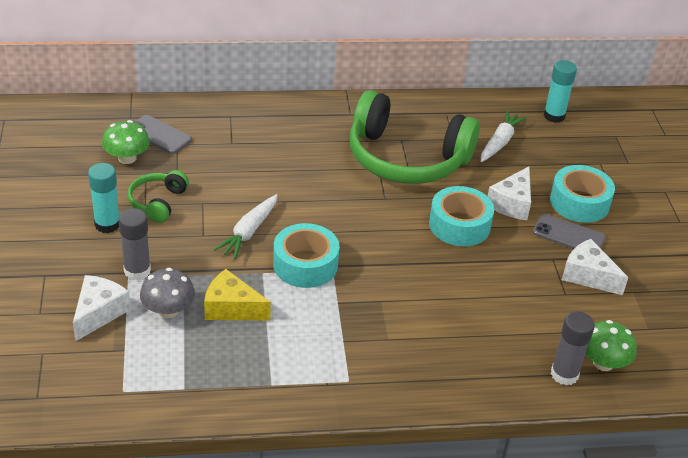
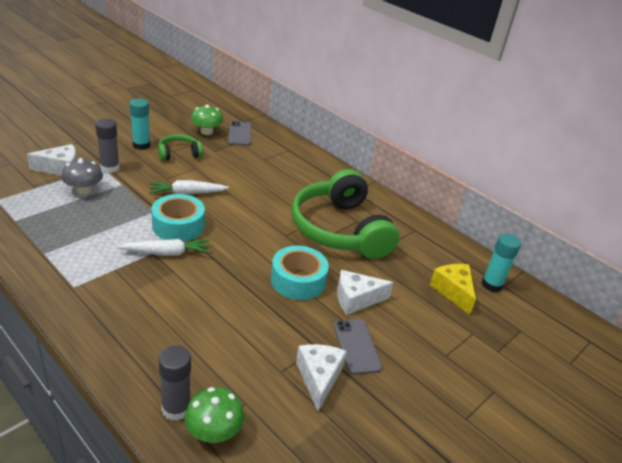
camera: 50 degrees right, 5 degrees down
(231, 308) = (107, 212): yellow cheese -> yellow cheese (453, 291)
(499, 142) = (418, 267): white carrot -> white carrot (167, 253)
(579, 202) = (406, 338): turquoise tape -> none

